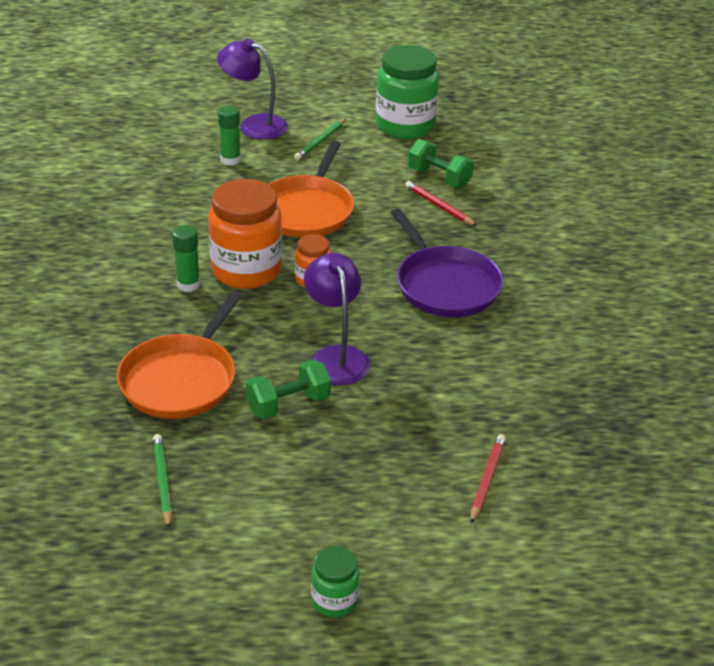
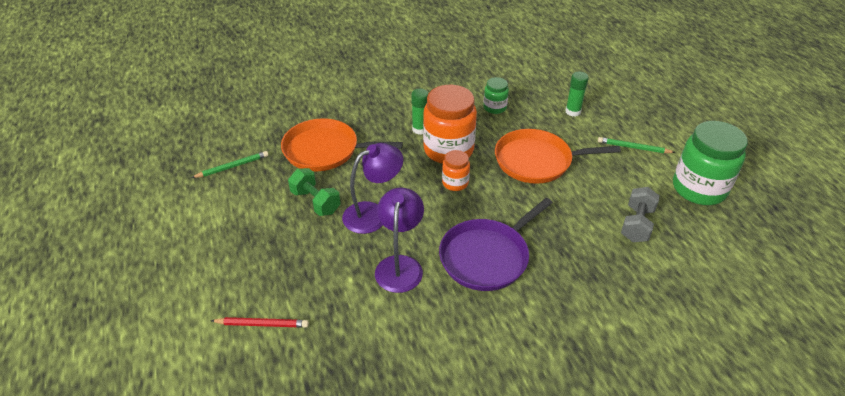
camera: 75 degrees right, 5 degrees up
(254, 125) = (626, 111): purple lamp -> purple lamp (400, 265)
(334, 600) = (138, 264): green jar -> green jar (494, 107)
(438, 206) = (594, 232): red pencil -> none
(439, 178) = (636, 224): green dumbbell -> grey dumbbell

